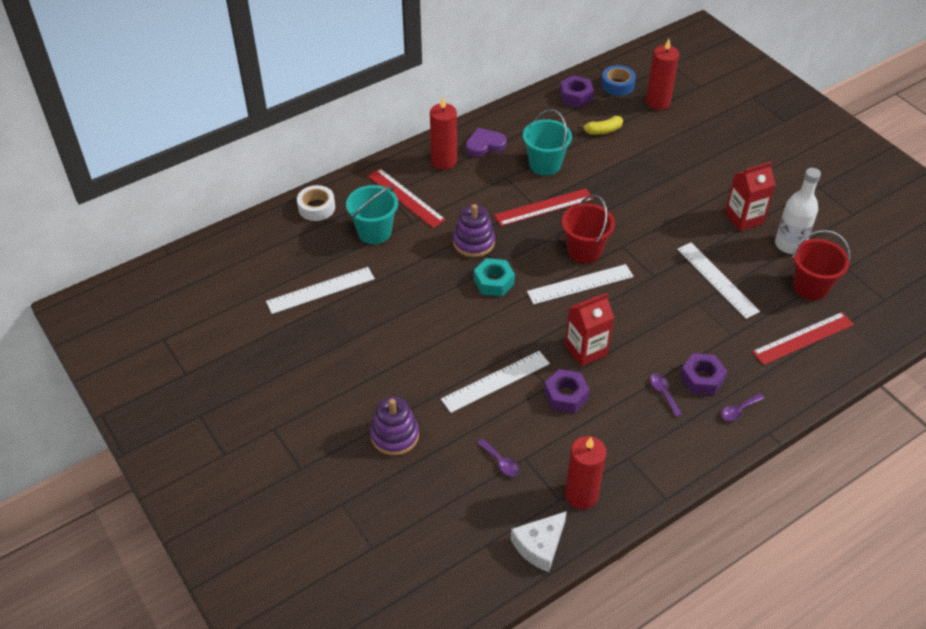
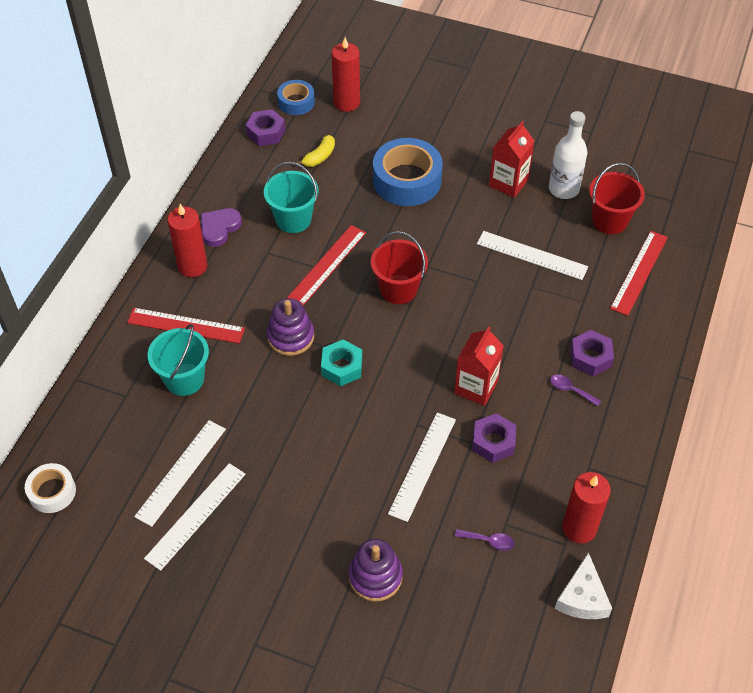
camera: 35 degrees left, 5 degrees up
(316, 207) = (102, 385): white tape -> white tape (52, 492)
(580, 284) = (421, 325): white ruler -> white ruler (196, 515)
(659, 178) = (407, 180): none -> blue tape
(738, 410) = (640, 369): purple spoon -> none

